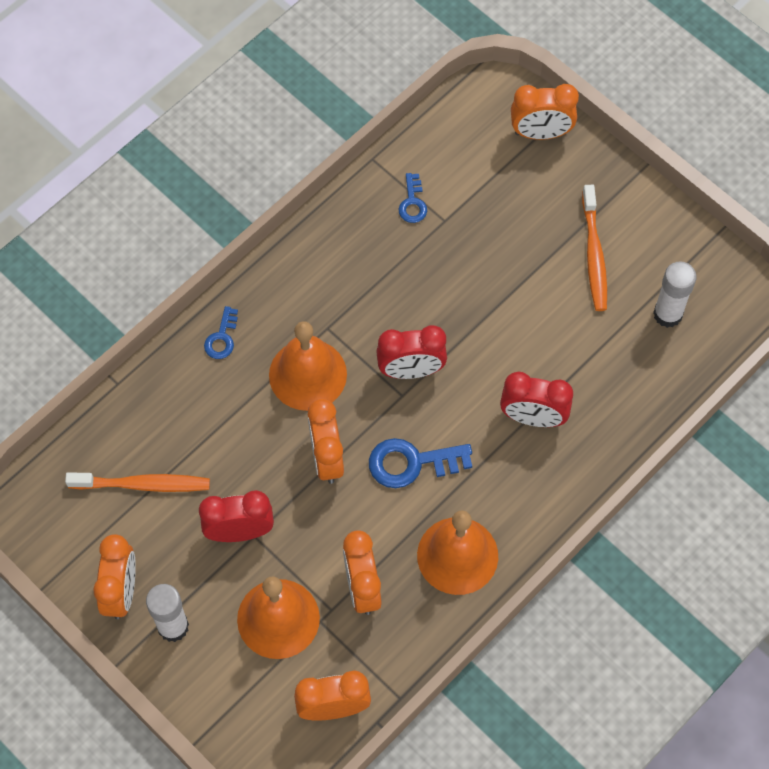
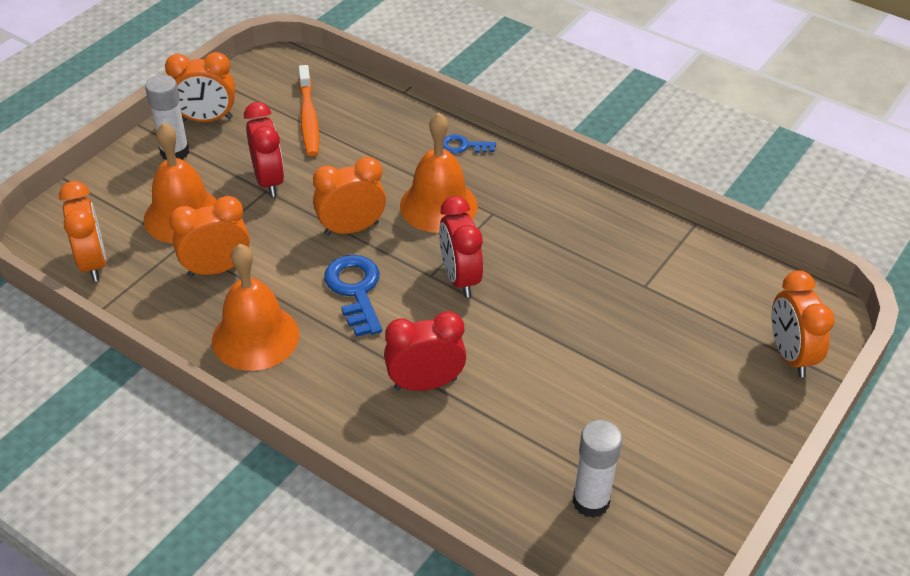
camera: 80 degrees right, 20 degrees down
(412, 203) = (656, 258): blue key -> none
(533, 417) = (425, 383): red clock -> red clock turned 75 degrees clockwise
(594, 254) = (648, 420): orange toothbrush -> none

